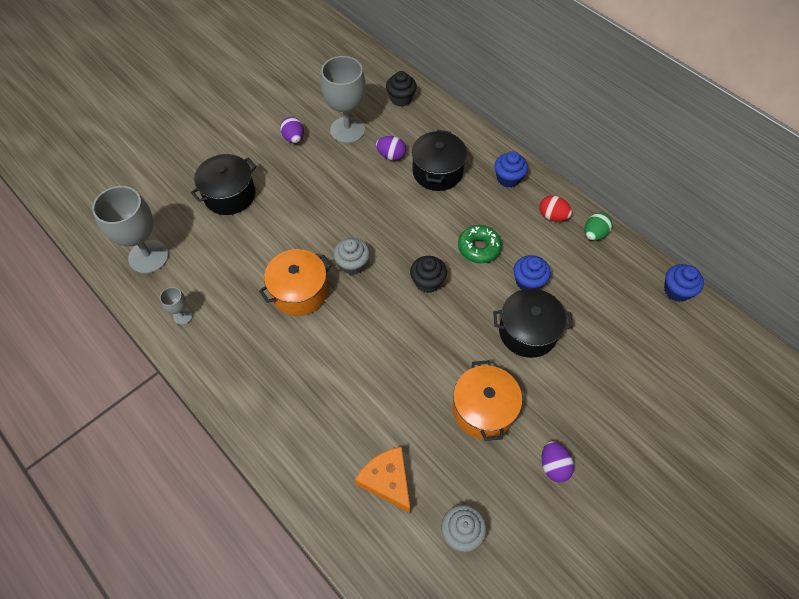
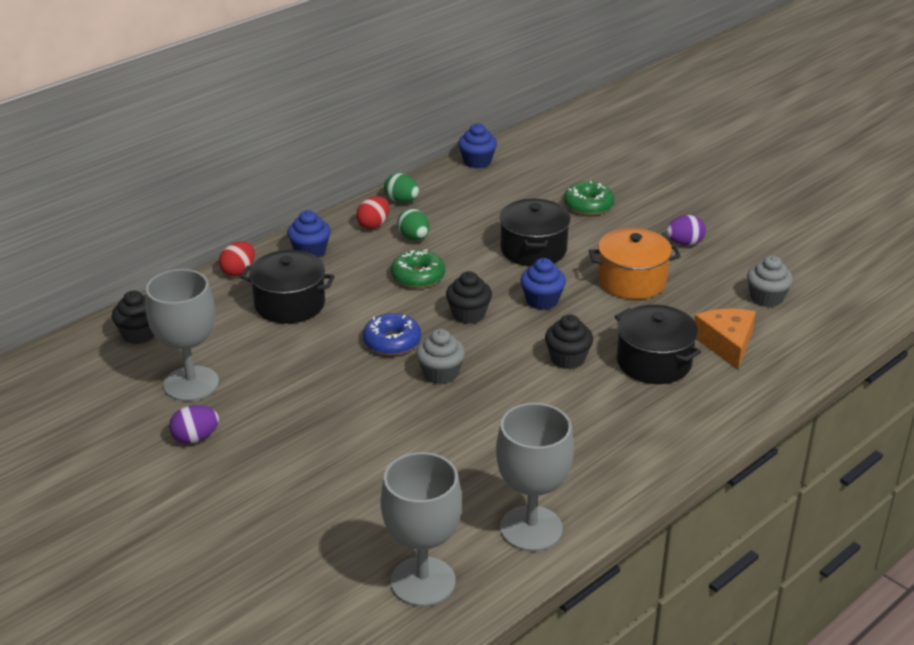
camera: 90 degrees left, 25 degrees down
(183, 316) = (531, 528): grey goblet -> grey goblet, size x2.19
(229, 195) = (304, 500): black pot -> black pot (654, 362)
(299, 292) = (485, 418): orange pot -> none
(368, 349) = (567, 359): none -> black cupcake
(387, 481) = (726, 343): orange cheese -> orange cheese turned 120 degrees clockwise
(391, 155) = (252, 342): purple egg -> none
(391, 233) = (392, 342): none -> blue donut
(477, 140) = (238, 271): none -> red egg
(528, 281) = (467, 245): blue cupcake -> blue cupcake (542, 300)
(536, 244) = (414, 238): none -> green egg
(612, 382) = (588, 205): none -> green donut

